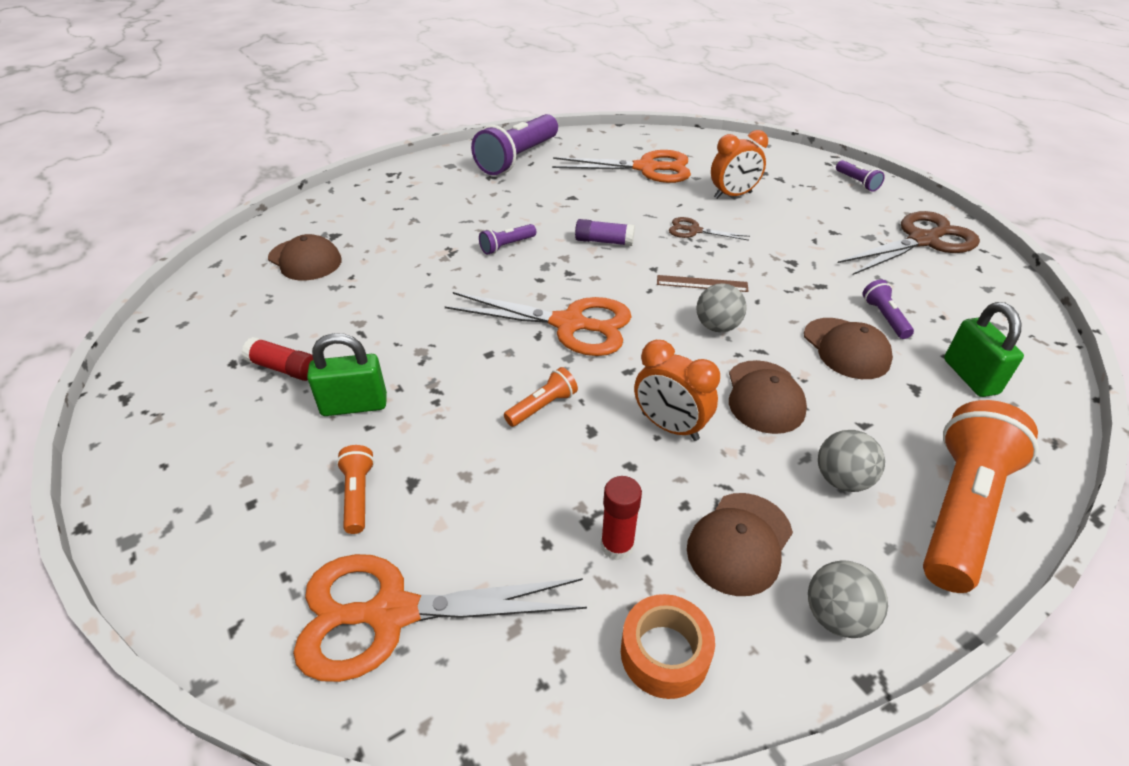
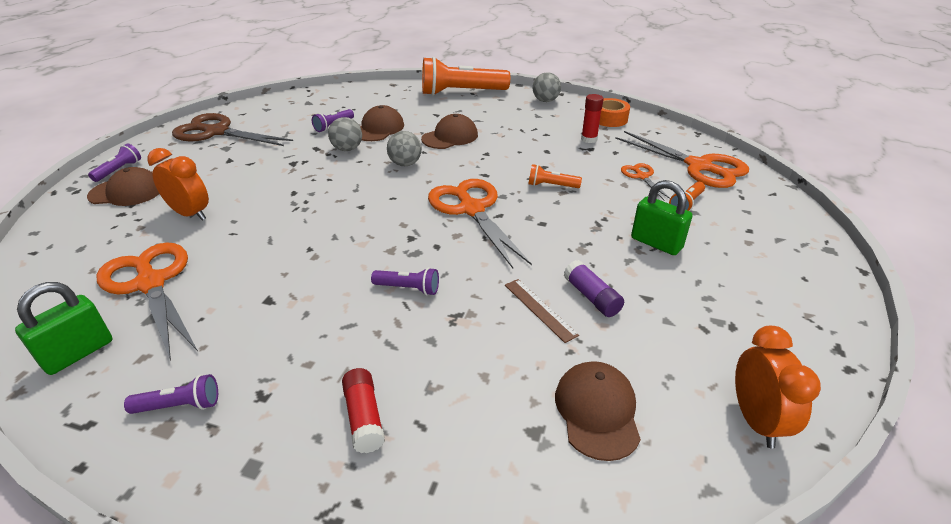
camera: 130 degrees left, 5 degrees down
(284, 368) = (691, 296): red glue stick -> red glue stick (364, 417)
(457, 510) = (641, 176): none -> orange scissors
(517, 158) = (180, 406): purple flashlight -> purple flashlight, size x0.45
(604, 241) = (343, 242): purple glue stick -> purple glue stick (591, 297)
(669, 426) = (508, 150): orange clock -> orange clock (755, 420)
(694, 230) = (280, 210): brown scissors -> none
(702, 283) = (360, 183): brown ruler -> brown ruler (539, 309)
(739, 543) = (545, 120): brown cap -> brown cap (127, 192)
(841, 480) = (479, 112): grey ball -> grey ball (347, 149)
(970, 377) = (365, 102): green padlock -> green padlock (78, 353)

